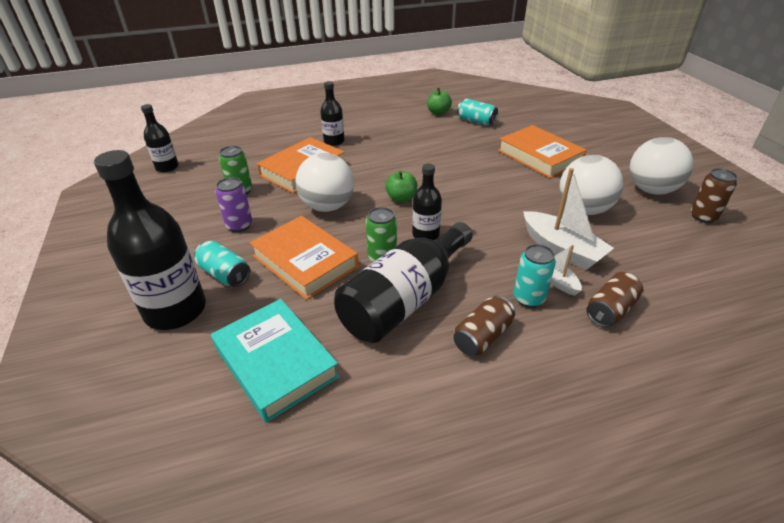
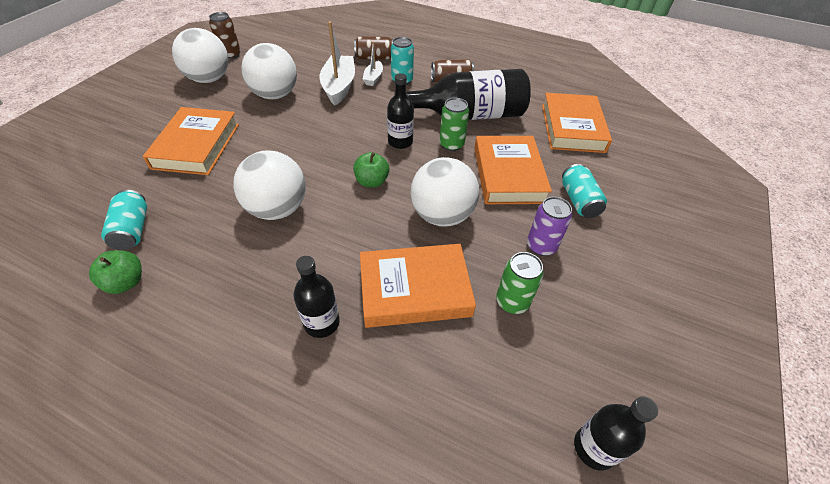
camera: 140 degrees left, 10 degrees up
(175, 310) = (628, 192): black bottle -> none
(275, 362) = (572, 128): turquoise book -> orange book
(429, 159) = (277, 209): none -> white ball

